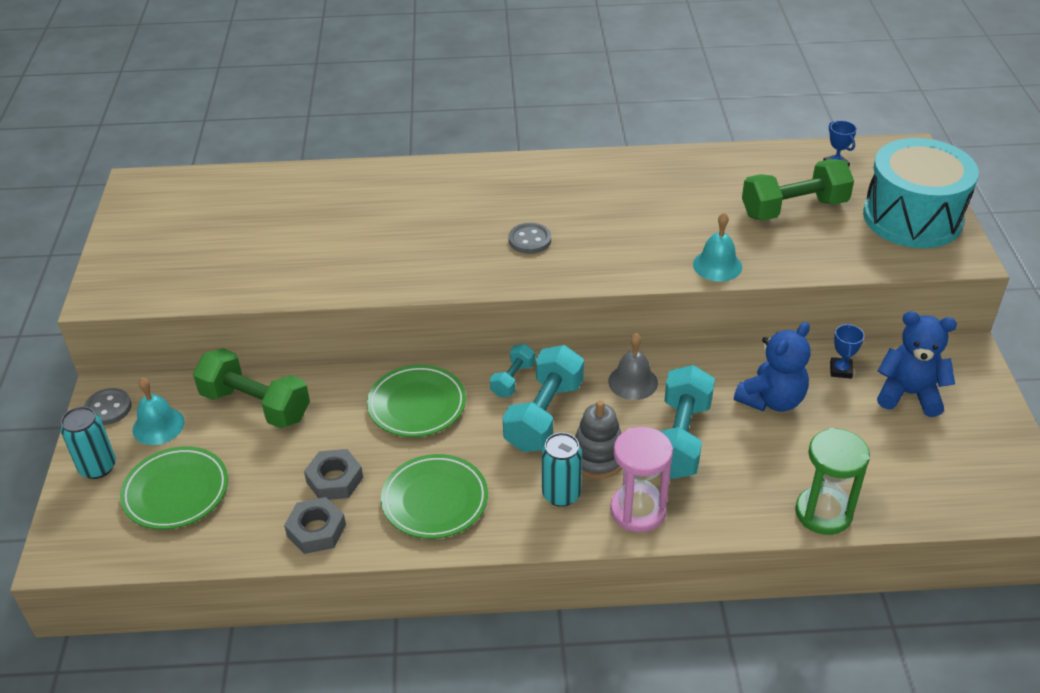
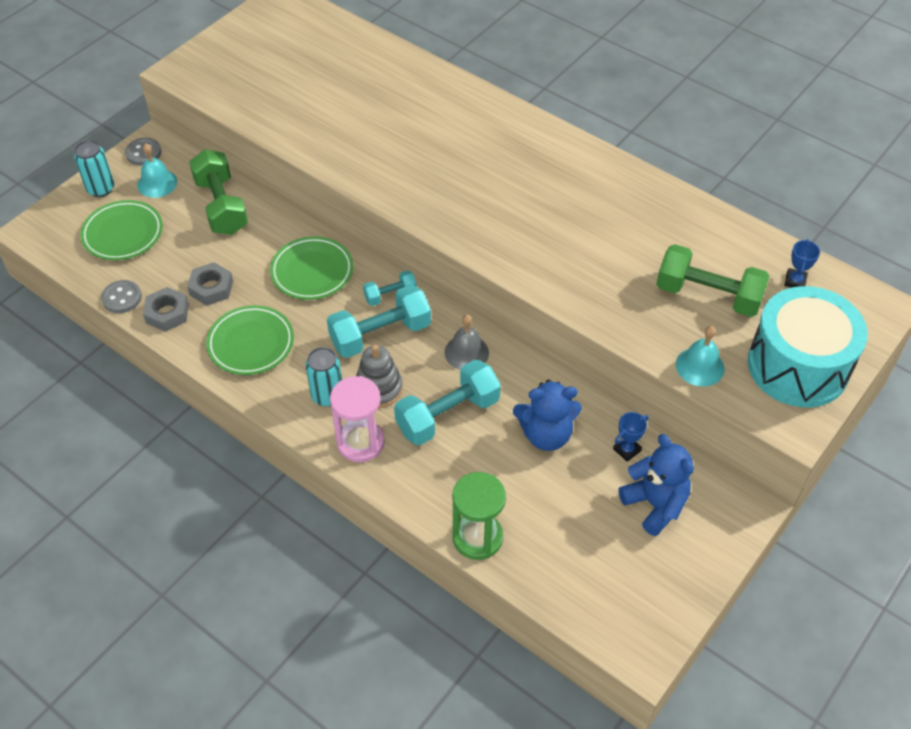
camera: 40 degrees right, 10 degrees up
(529, 240) = (477, 196): grey button -> grey button (122, 298)
(717, 265) = (586, 302): turquoise bell -> turquoise bell (700, 366)

